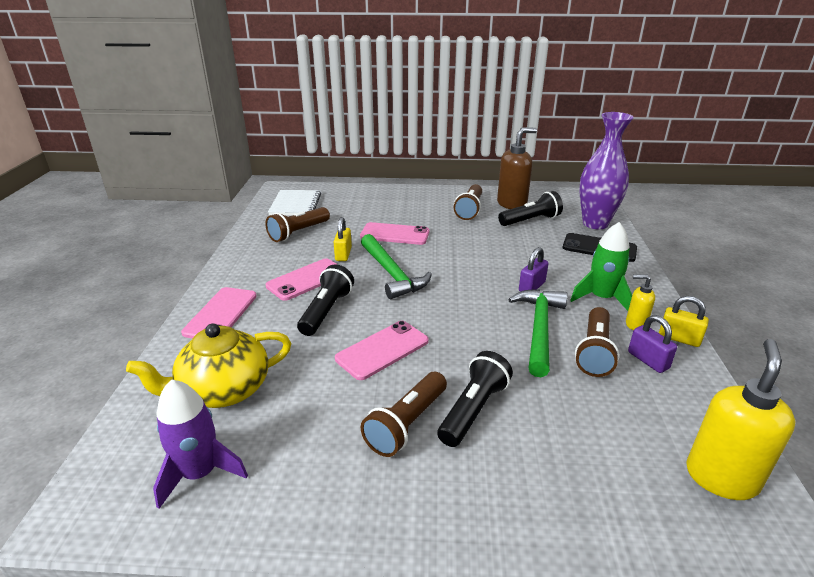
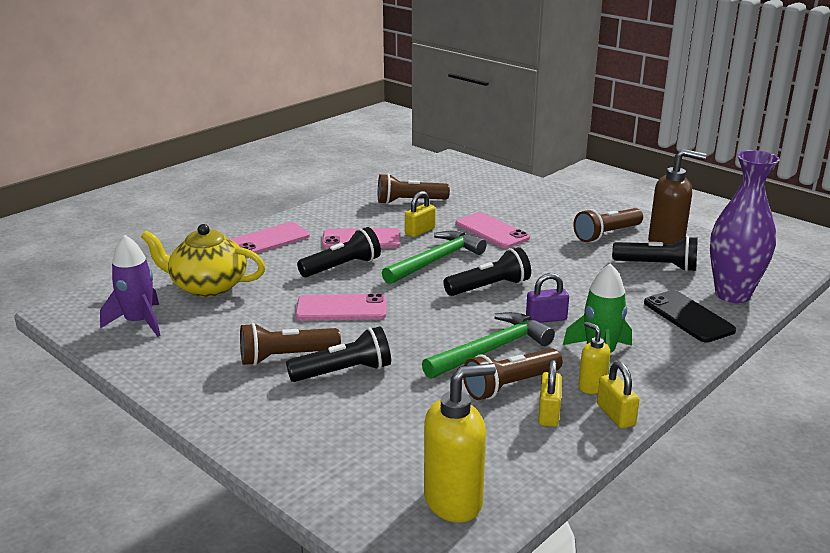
camera: 40 degrees right, 5 degrees down
(295, 204) = (443, 177): white notebook -> none
(392, 273) = (436, 260): green hammer -> green hammer turned 150 degrees counterclockwise
(460, 279) = (489, 287): none -> black flashlight
(648, 360) = (548, 413): purple padlock -> yellow padlock

